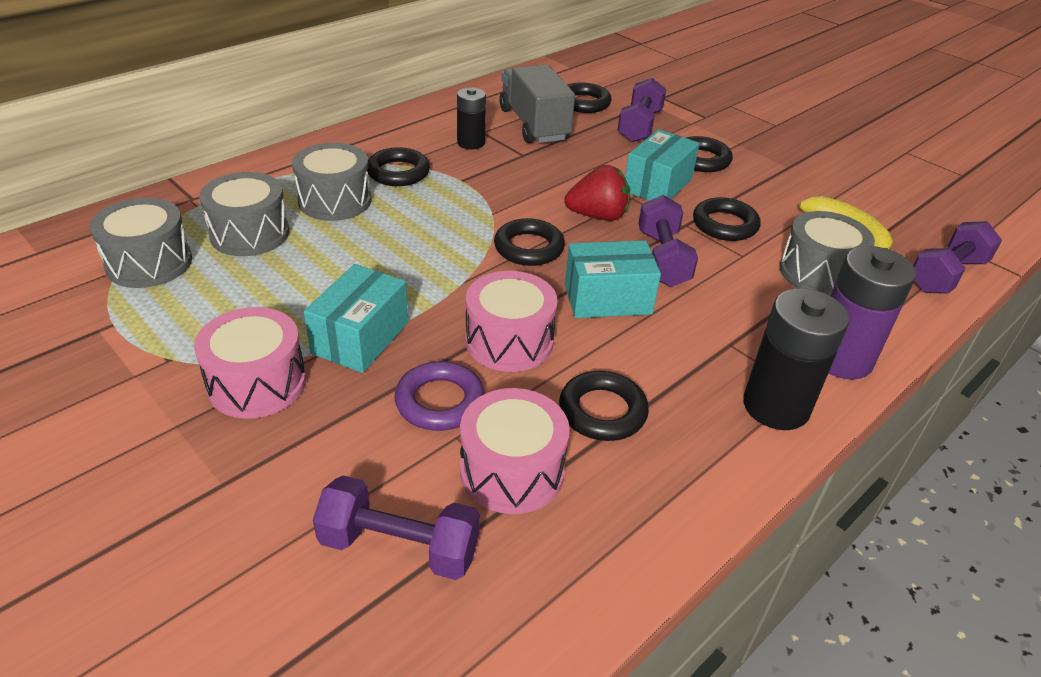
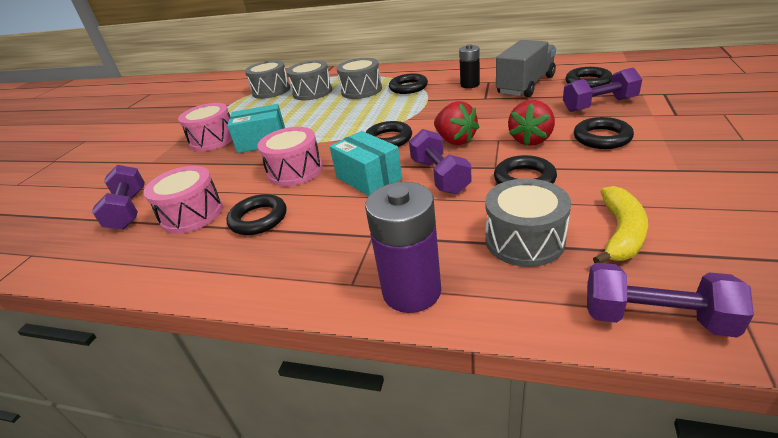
camera: 65 degrees right, 5 degrees down
(440, 401) = (231, 176): purple ring -> none
(657, 185) = (531, 140): turquoise box -> red strawberry
(662, 259) = (439, 176): purple dumbbell -> purple dumbbell turned 75 degrees counterclockwise
(776, 406) = (318, 279): black battery -> none

